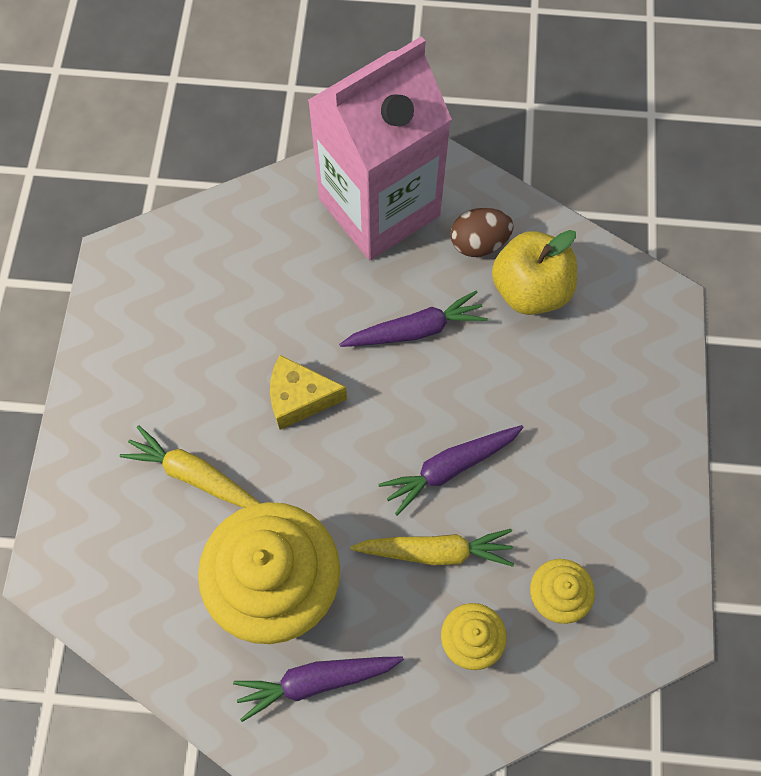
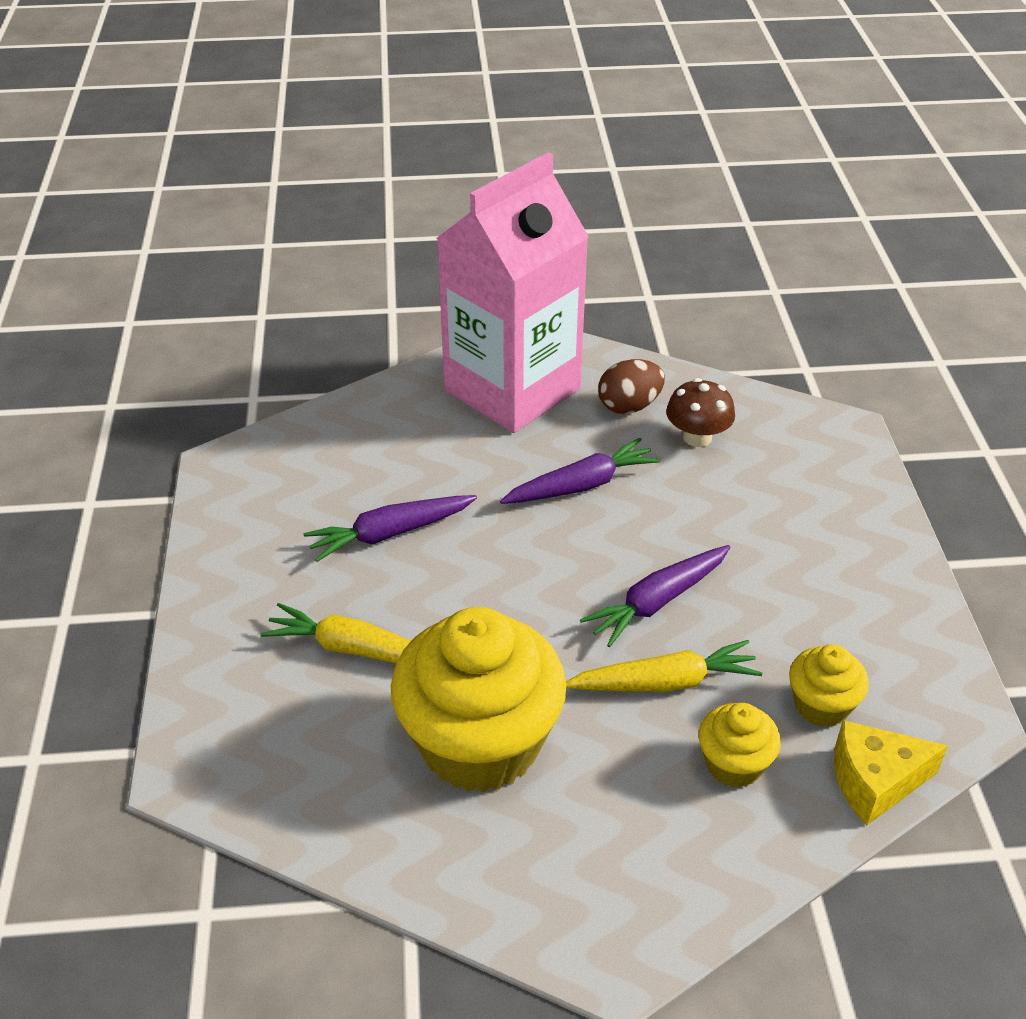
camera: 10 degrees left, 25 degrees down
(300, 398) = (465, 561): yellow cheese -> yellow cheese (875, 782)
(316, 681) = (554, 836): purple carrot -> purple carrot (390, 534)
(530, 290) = (697, 437): yellow apple -> brown mushroom

